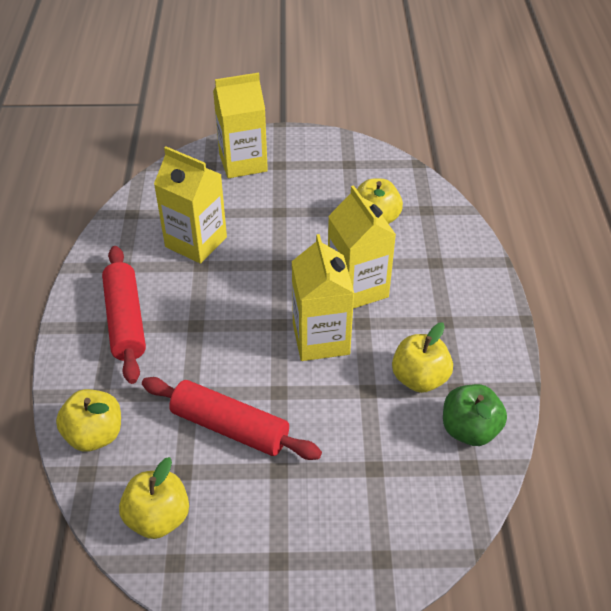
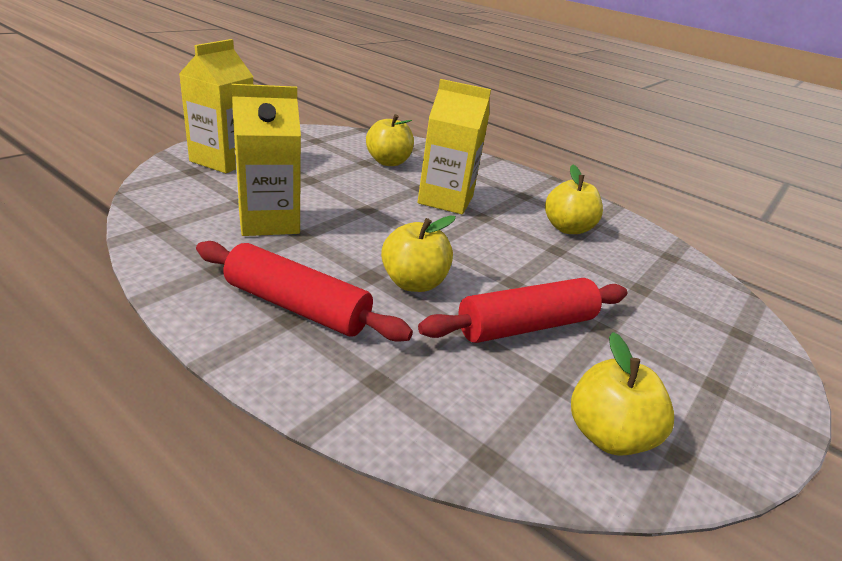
camera: 55 degrees left, 15 degrees down
(95, 435) = (434, 418): yellow apple -> yellow apple (413, 283)
(321, 339) = (477, 237): yellow carton -> none
(469, 430) = (635, 239): green apple -> none

